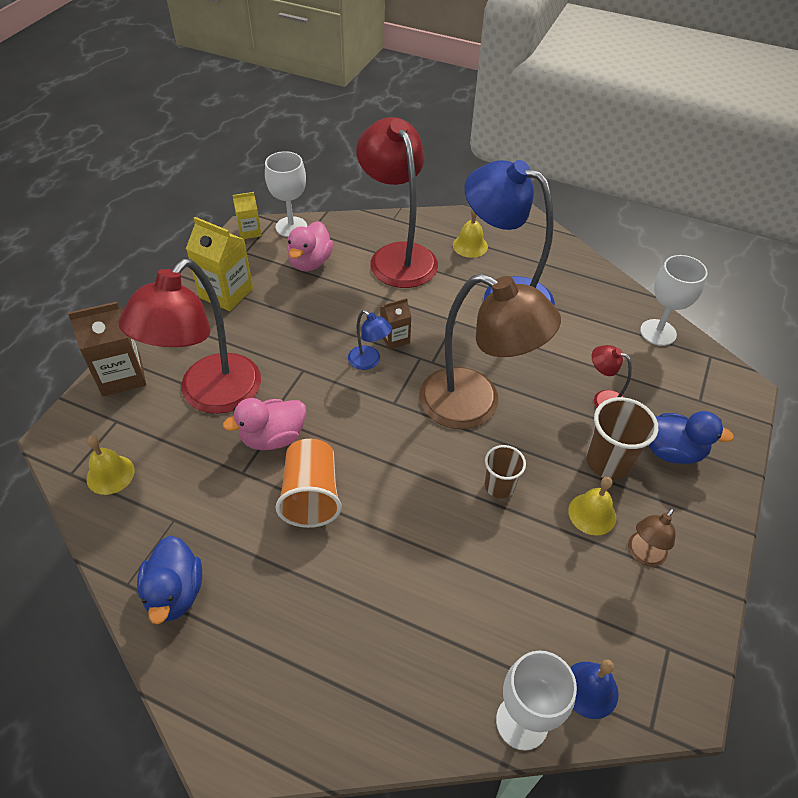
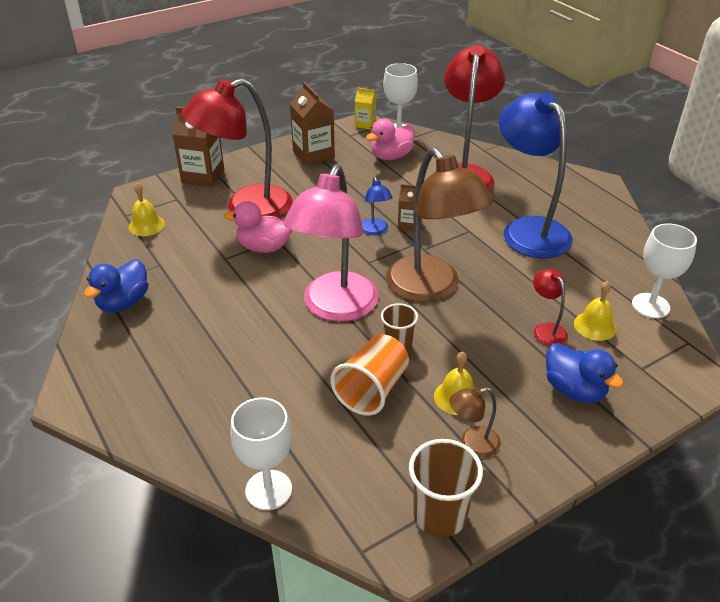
camera: 35 degrees right, 10 degrees down
(226, 293) = (313, 154): yellow carton -> brown carton
(311, 495) = (256, 290): orange cup -> orange cup (372, 390)
(407, 474) = (335, 308): none -> pink lamp
(470, 246) = (532, 187): yellow bell -> yellow bell (595, 326)
(590, 689) = (339, 500): blue bell -> none
(608, 462) = (507, 371): brown cup -> brown cup (440, 515)

